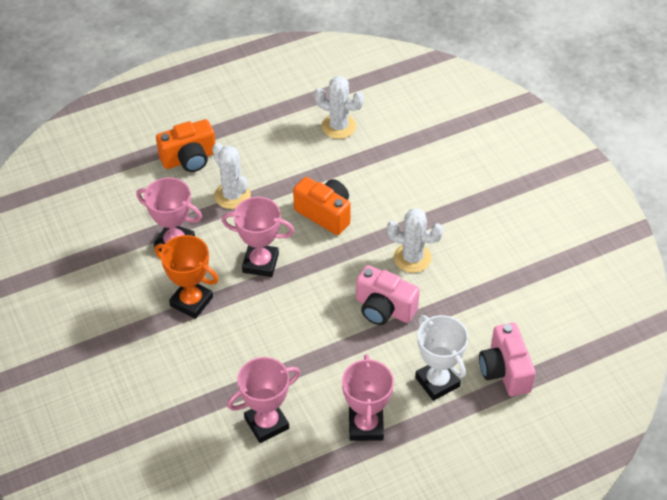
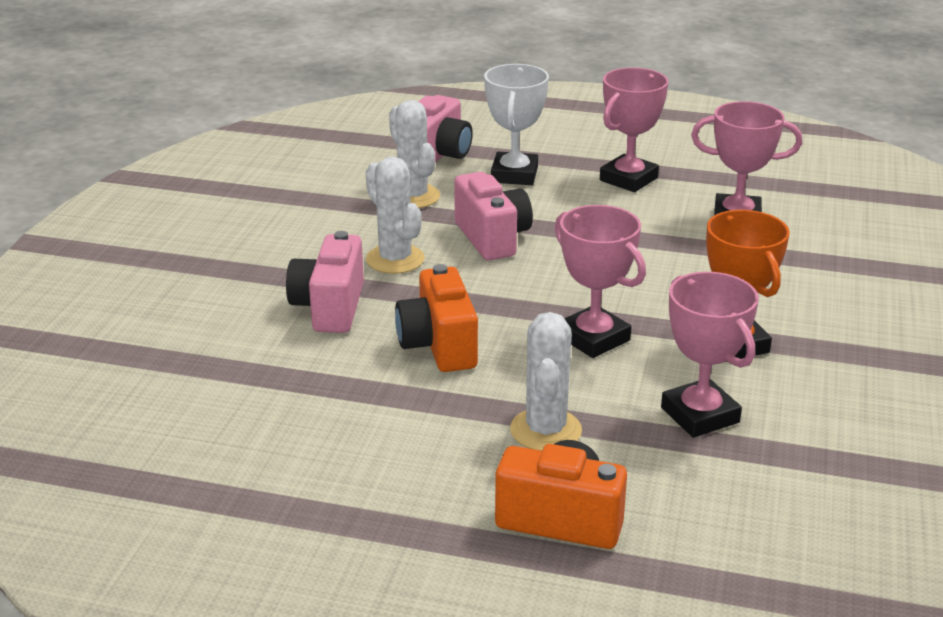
camera: 140 degrees left, 20 degrees down
(338, 126) = (263, 436): white cactus -> white cactus (413, 196)
(400, 205) = (330, 308): none -> pink camera

